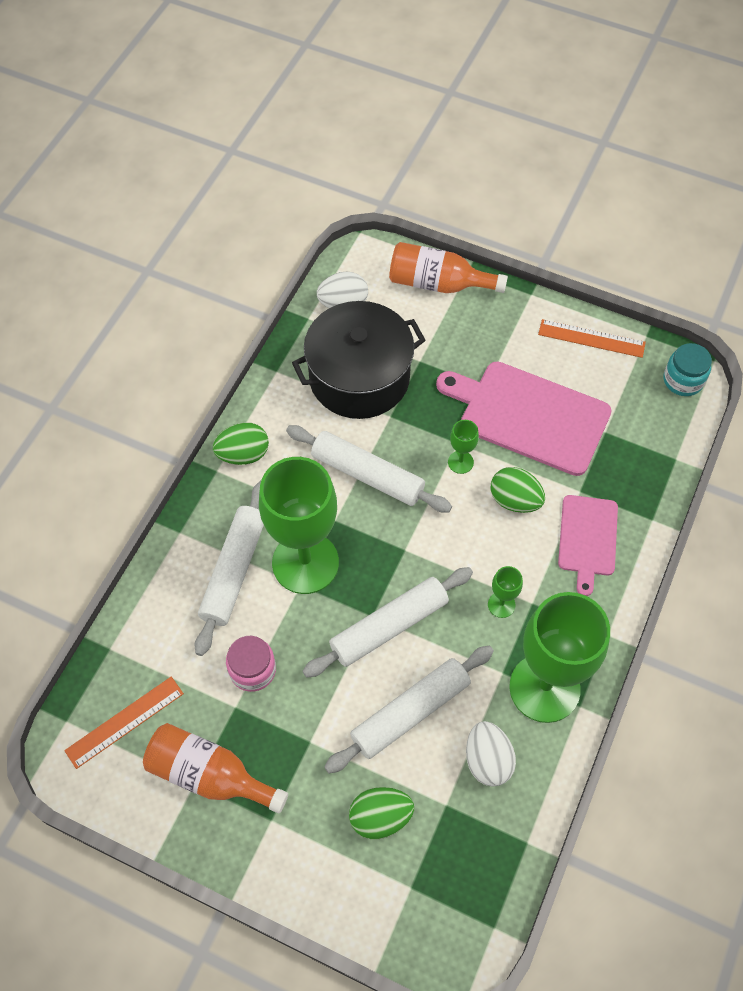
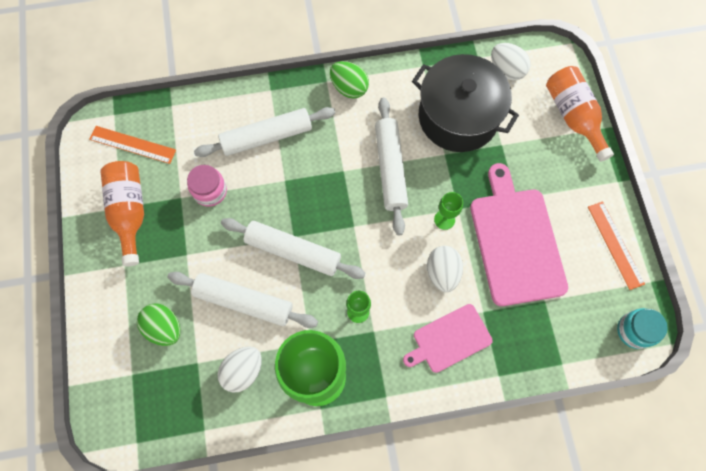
camera: 55 degrees right, 10 degrees up
(305, 563) = (301, 173): green goblet -> none
(514, 500) = (442, 272): green egg -> white egg

